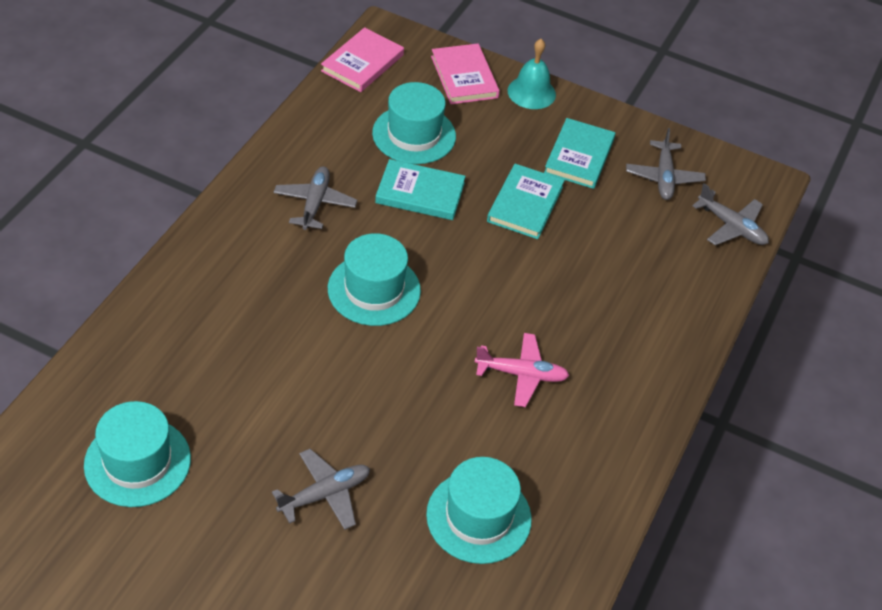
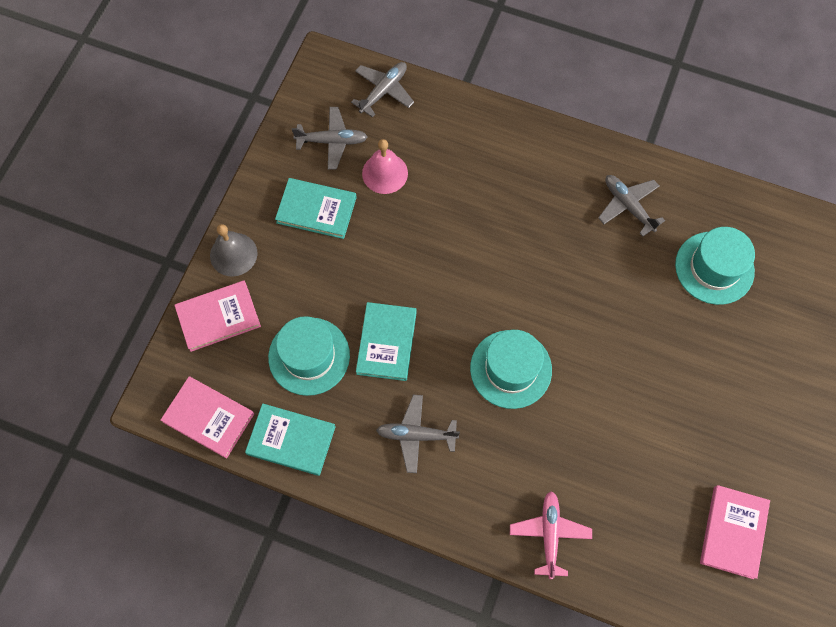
camera: 90 degrees left, 20 degrees up
(137, 462) = (733, 532): turquoise hat -> pink book
(325, 494) = (724, 379): grey plane -> grey plane (628, 206)
(522, 374) = (575, 245): pink plane -> pink plane (549, 534)
(525, 204) = (385, 252): turquoise book -> turquoise book (291, 440)
(531, 92) = (233, 254): turquoise bell -> grey bell
(623, 215) = (385, 173): none -> pink bell

